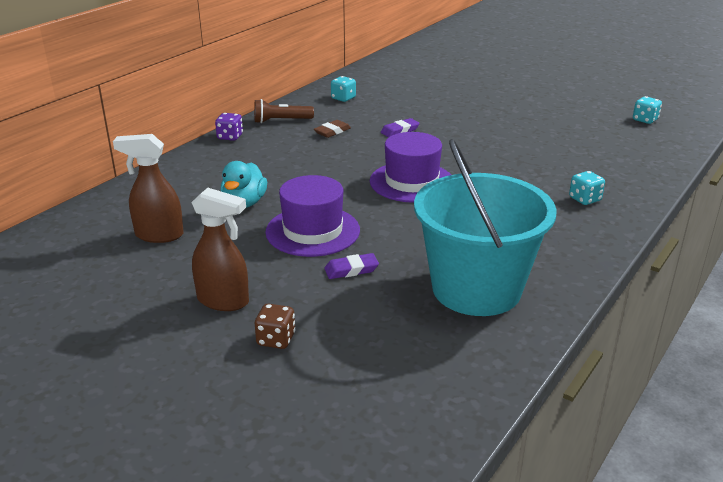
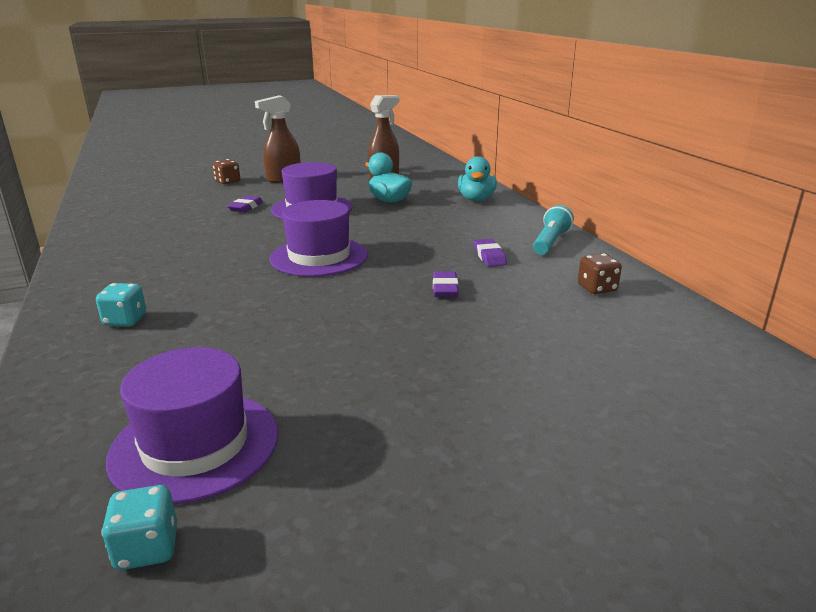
camera: 125 degrees right, 5 degrees down
(199, 167) = (476, 199): none -> turquoise duck
(230, 137) = (530, 217): purple dice -> none
(281, 121) = (550, 242): brown flashlight -> turquoise flashlight
(332, 131) = (489, 256): brown eraser -> purple eraser
(343, 98) = (597, 288): turquoise dice -> brown dice
(476, 289) = (147, 230): turquoise bucket -> none
(606, 133) = (195, 445): none -> purple hat

